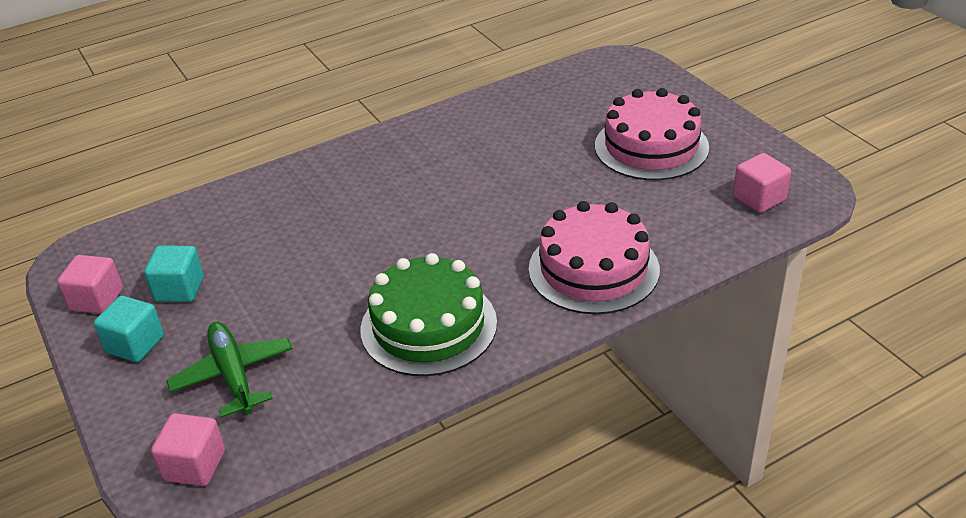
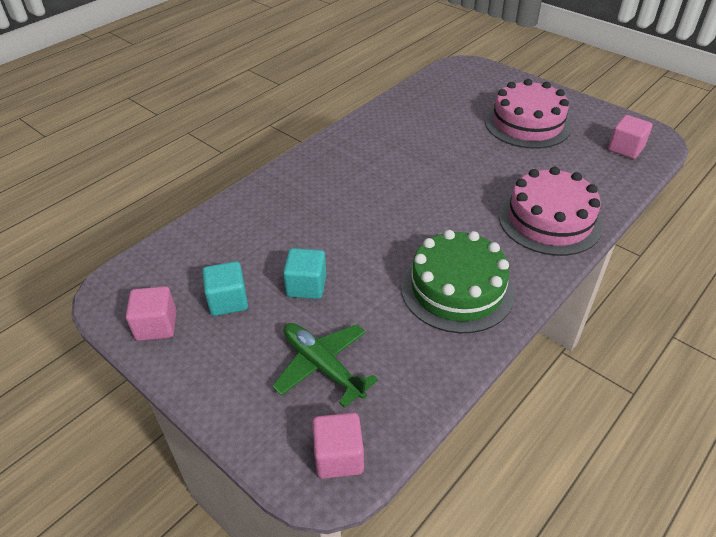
camera: 20 degrees left, 5 degrees up
(135, 344) = (217, 358): turquoise cube -> turquoise cube (306, 286)

